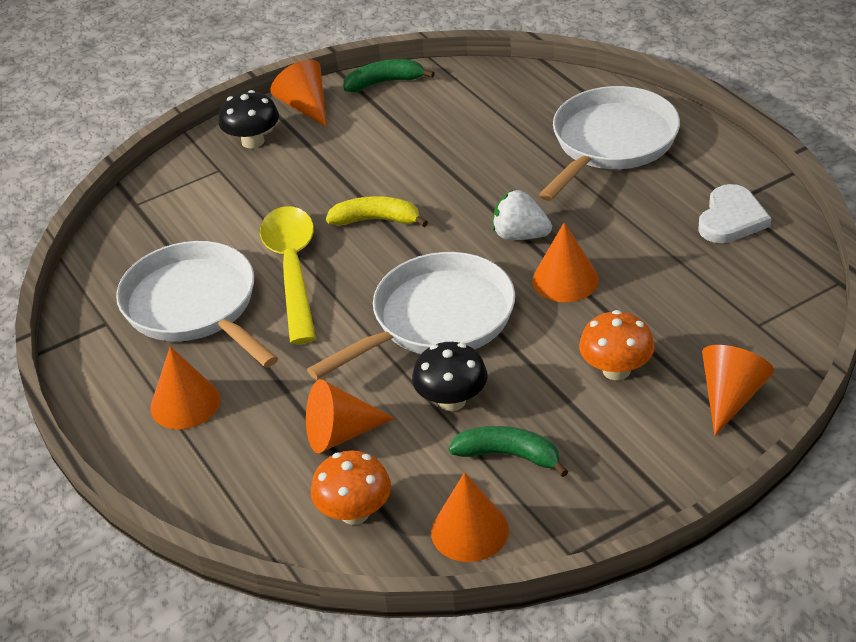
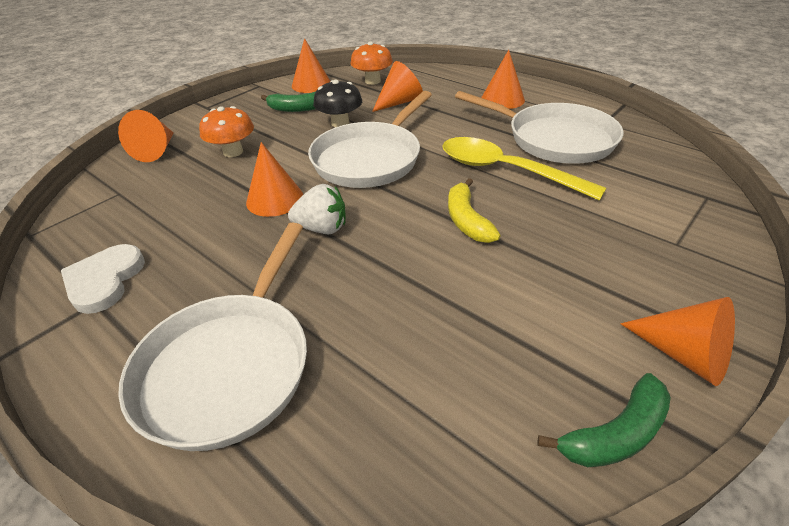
camera: 160 degrees right, 0 degrees up
(253, 141) = (685, 285): black mushroom -> none
(292, 270) = (506, 171): yellow spoon -> yellow spoon turned 150 degrees clockwise
(376, 220) = (466, 220): yellow banana -> yellow banana turned 90 degrees clockwise

